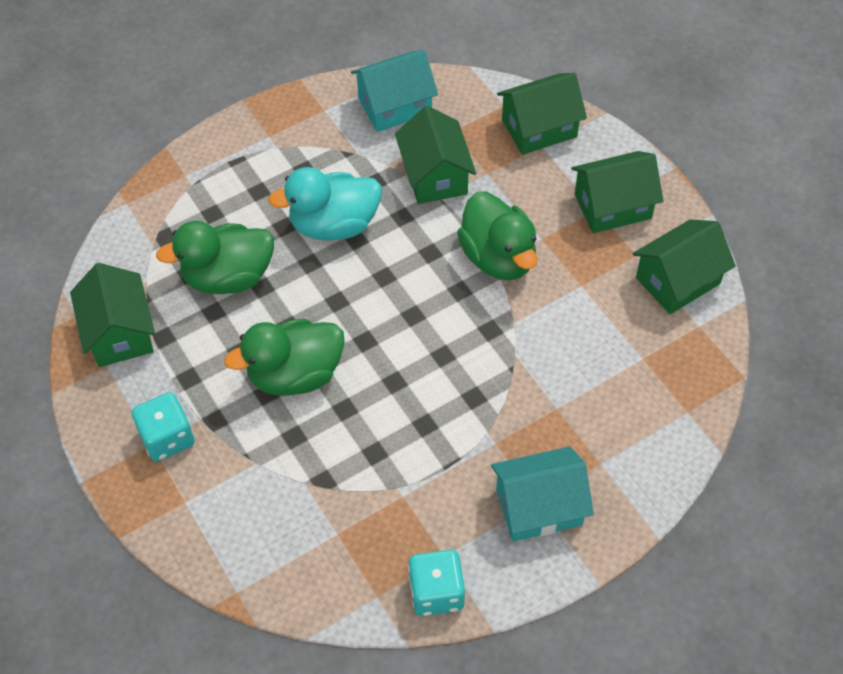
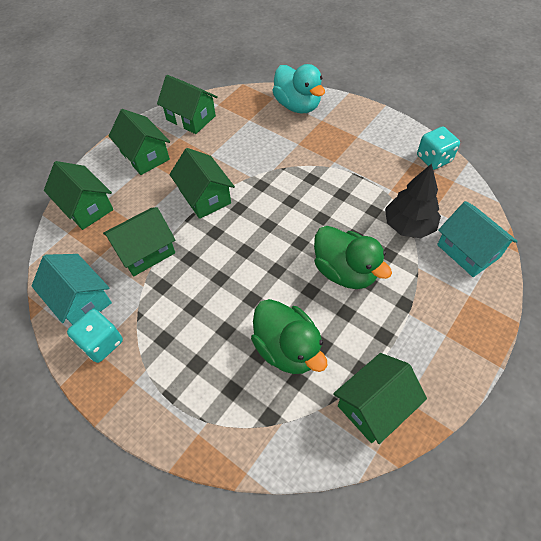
camera: 110 degrees left, 0 degrees up
(167, 438) = (435, 327): turquoise dice -> turquoise dice (101, 343)
(326, 486) = (409, 225): none -> black tree
(334, 225) = (212, 297): turquoise duck -> turquoise duck (297, 105)
(498, 257) = (205, 197): green duck -> green house
(539, 506) = (360, 135): turquoise house -> turquoise house (468, 251)

